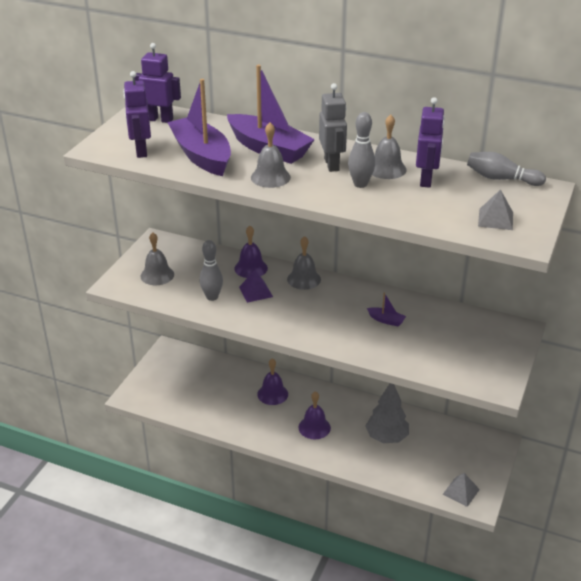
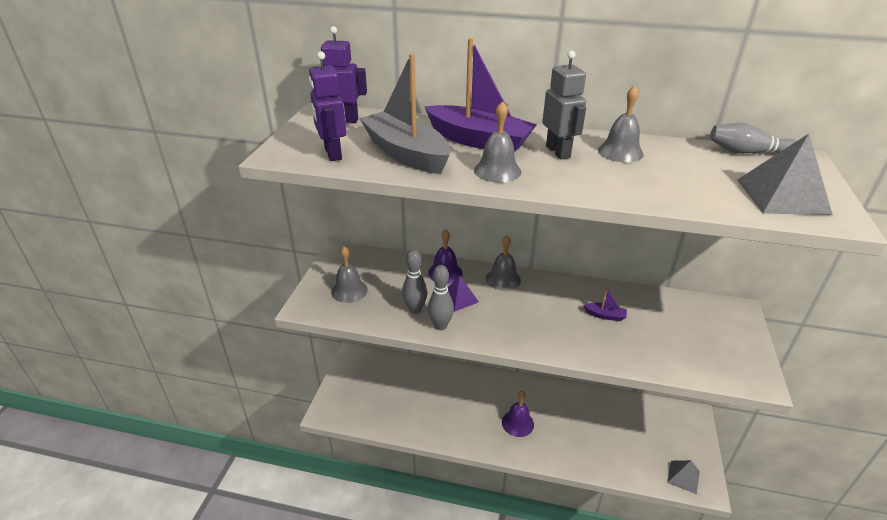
camera: 10 degrees left, 0 degrees up
(201, 156) = (406, 153): purple boat -> grey boat
(272, 394) = (466, 391): purple bell -> none
(360, 184) = (603, 170): grey bowling pin -> grey bowling pin (440, 326)
(386, 437) = (590, 424): grey tree -> none
(426, 180) = (671, 160): purple robot -> none
(495, 219) = (782, 196): grey pyramid -> grey pyramid, size x1.65

